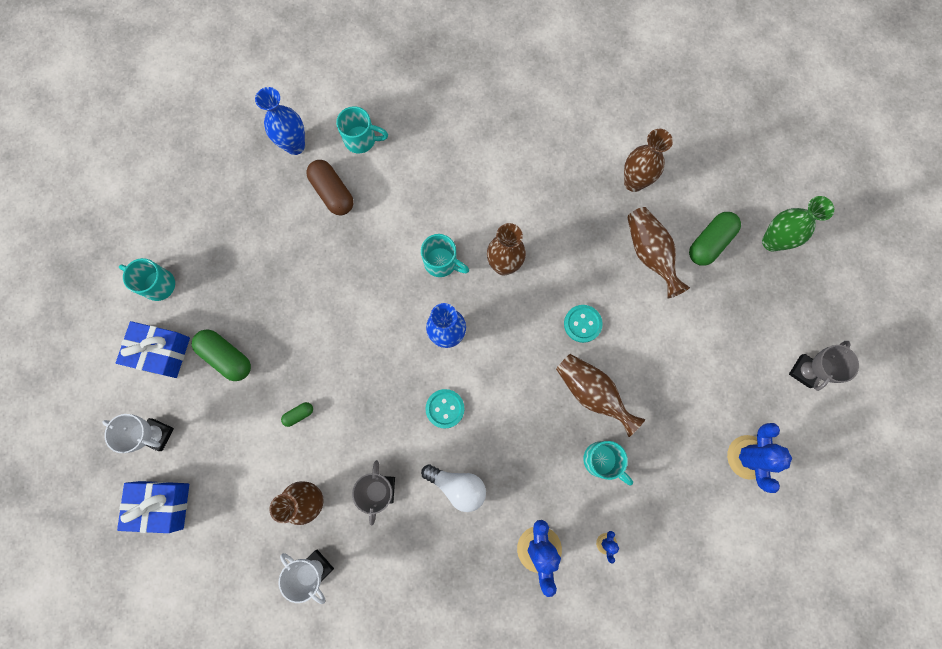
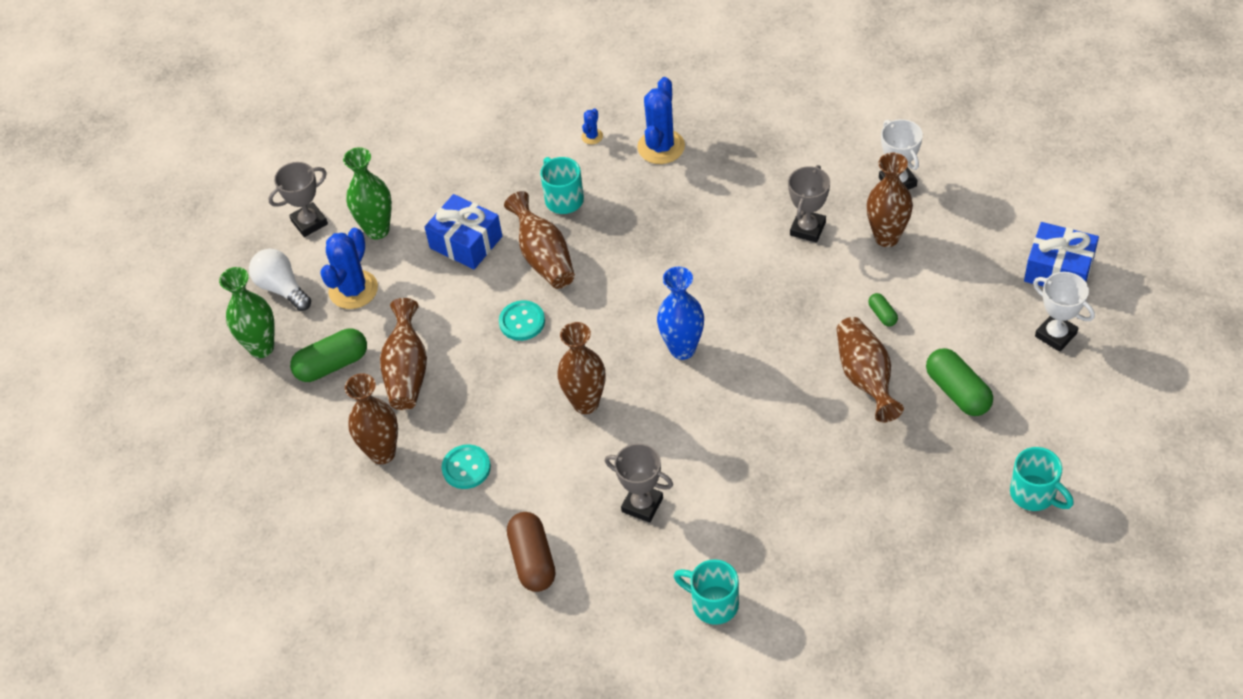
camera: 155 degrees left, 25 degrees down
(161, 352) = (1040, 417): blue gift -> blue gift (466, 242)
(295, 146) = (809, 621): blue vase -> none
(299, 349) = (865, 378): none -> brown vase
(299, 414) = (882, 315): green capsule -> green capsule turned 75 degrees clockwise
(332, 192) = (773, 545): brown capsule -> brown capsule (532, 560)
(433, 196) = (642, 505): none -> grey trophy
(442, 262) = (660, 426): turquoise mug -> none
(445, 408) = (712, 281): turquoise button -> turquoise button (466, 468)
(457, 486) = (724, 212): white light bulb -> white light bulb (282, 288)
(743, 380) = (377, 230): none -> green vase
(748, 457) = (413, 168): blue cactus -> blue cactus (353, 290)

